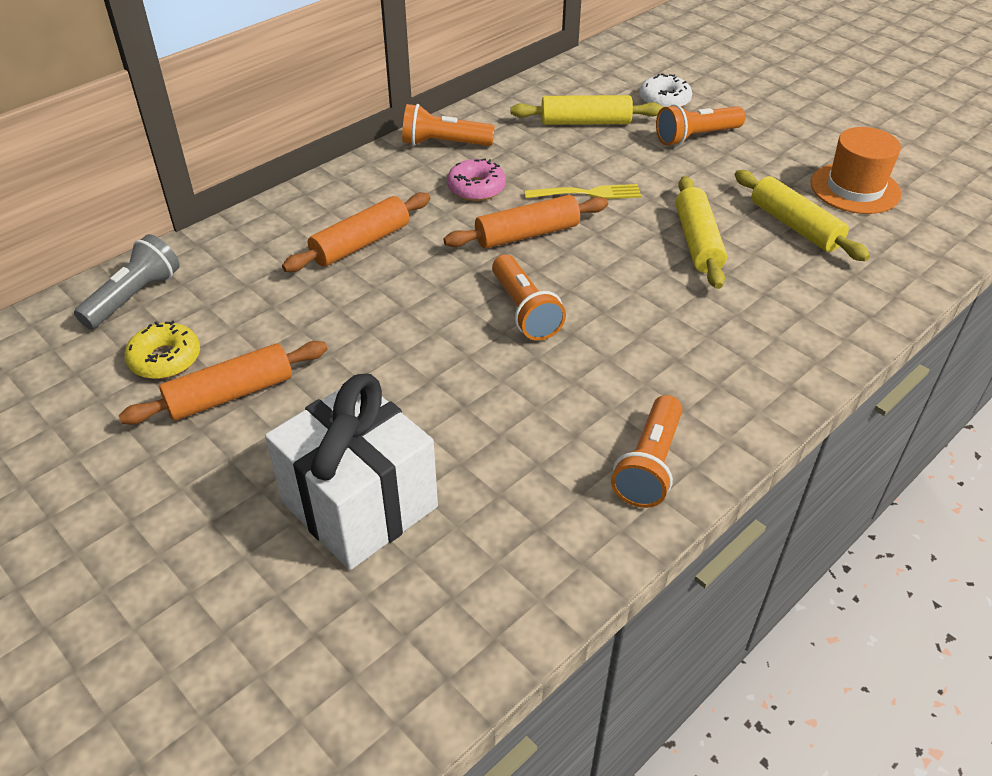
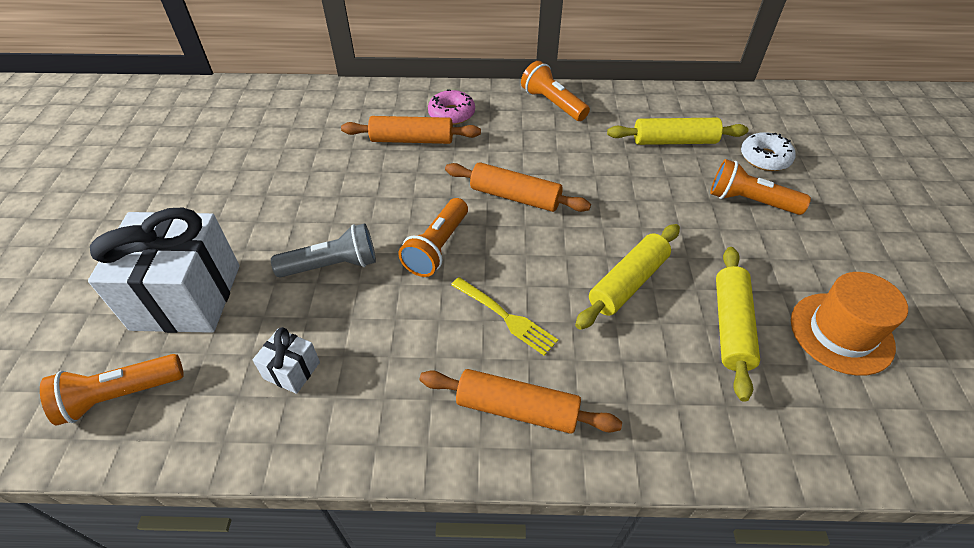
camera: 45 degrees right, 5 degrees up
(134, 297) = (270, 101): grey flashlight -> grey flashlight (332, 265)
(165, 359) = (233, 144): yellow donut -> none
(230, 394) = (229, 185): orange rolling pin -> orange rolling pin (517, 408)
(476, 188) = (529, 145): pink donut -> pink donut (451, 114)
(553, 476) = (292, 370): none -> white gift
(585, 122) = (674, 141): yellow rolling pin -> yellow rolling pin turned 45 degrees counterclockwise
(587, 193) = (598, 194): yellow fork -> yellow fork (505, 317)
(649, 465) = (352, 416): orange flashlight -> orange flashlight (120, 395)

